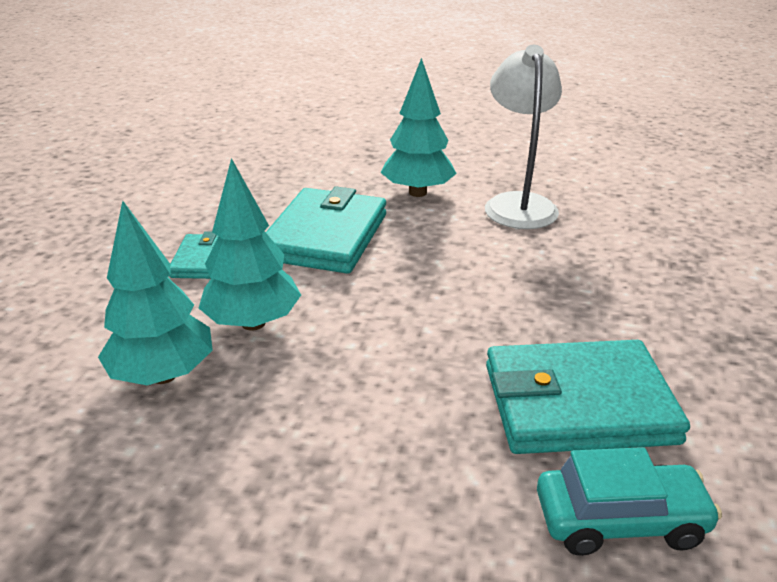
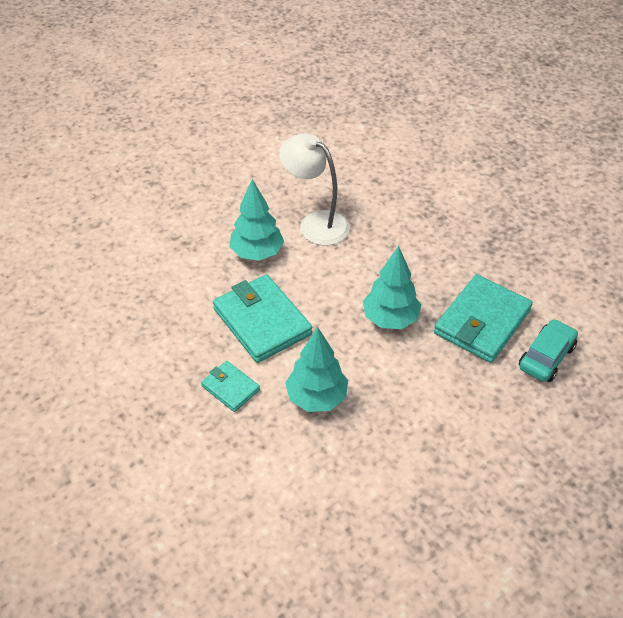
camera: 50 degrees left, 15 degrees up
(163, 375) = (327, 455): turquoise tree -> turquoise tree (390, 319)

